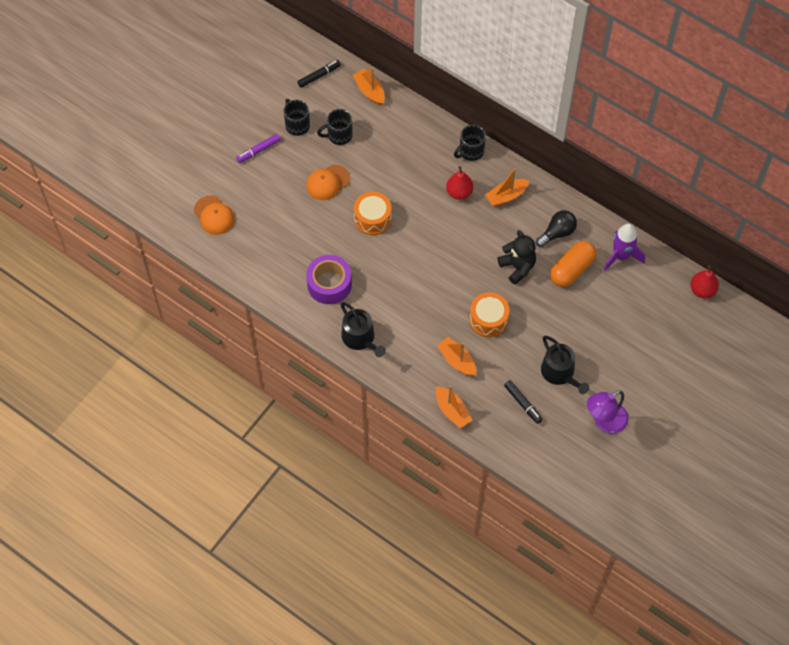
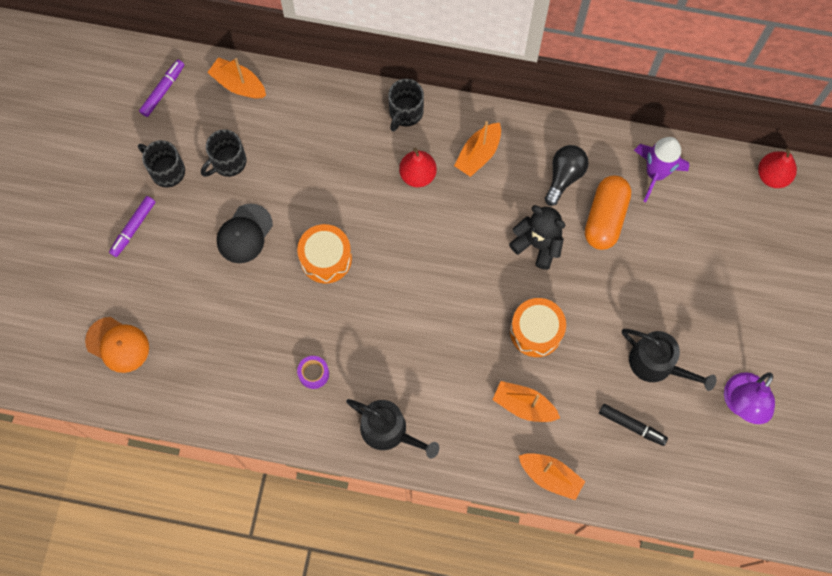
camera: 25 degrees left, 10 degrees up
(319, 76) = (163, 91): black marker -> purple marker
(327, 182) = (244, 234): orange cap -> black cap
(329, 284) = (313, 373): purple tape -> purple tape, size x0.49

